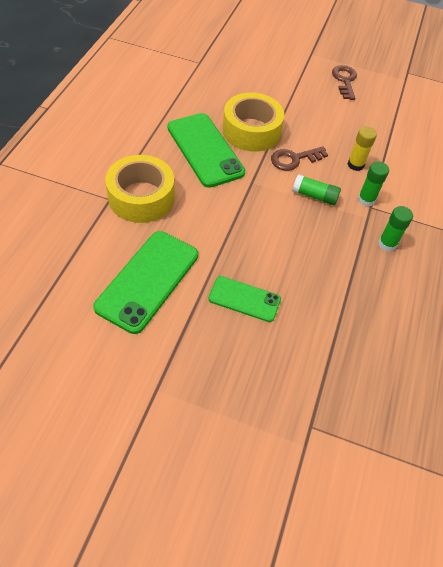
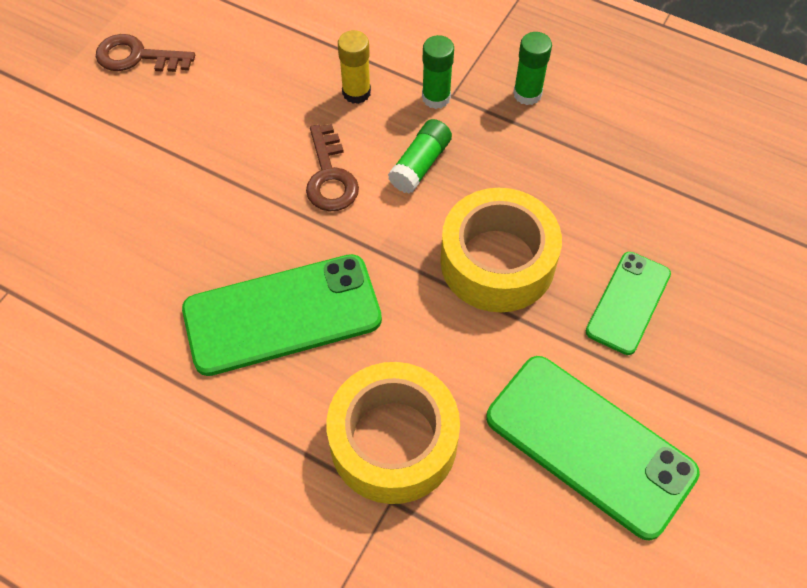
camera: 75 degrees left, 5 degrees up
(251, 131) = (244, 229): yellow tape -> yellow tape (497, 261)

